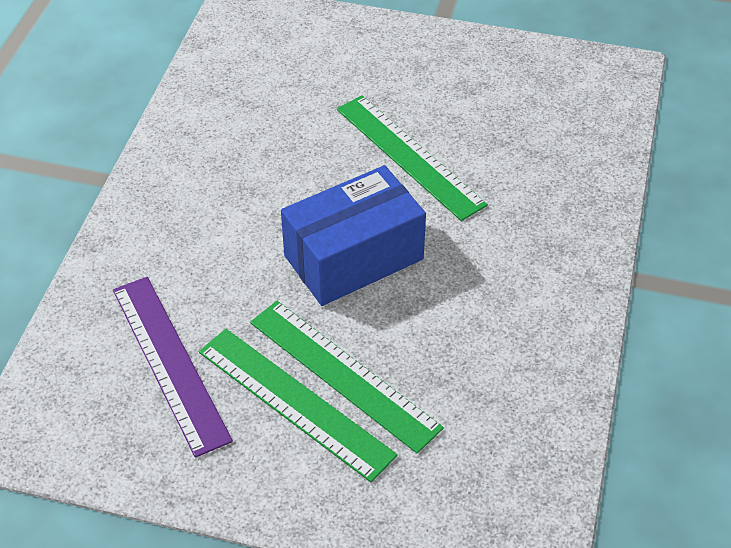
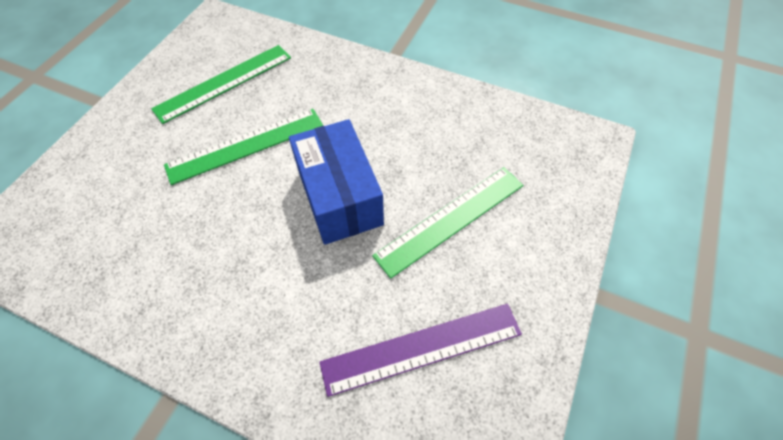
camera: 80 degrees left, 10 degrees up
(295, 402) = (473, 255): green ruler -> green ruler (224, 83)

